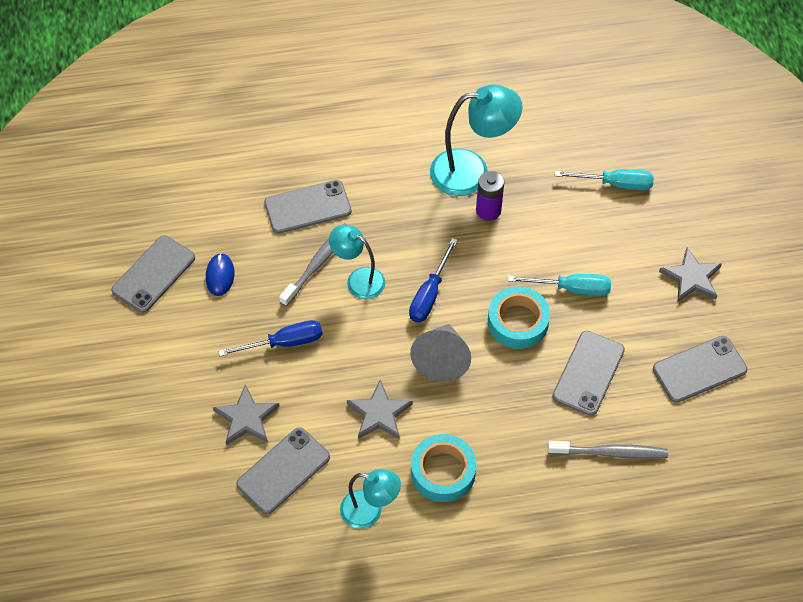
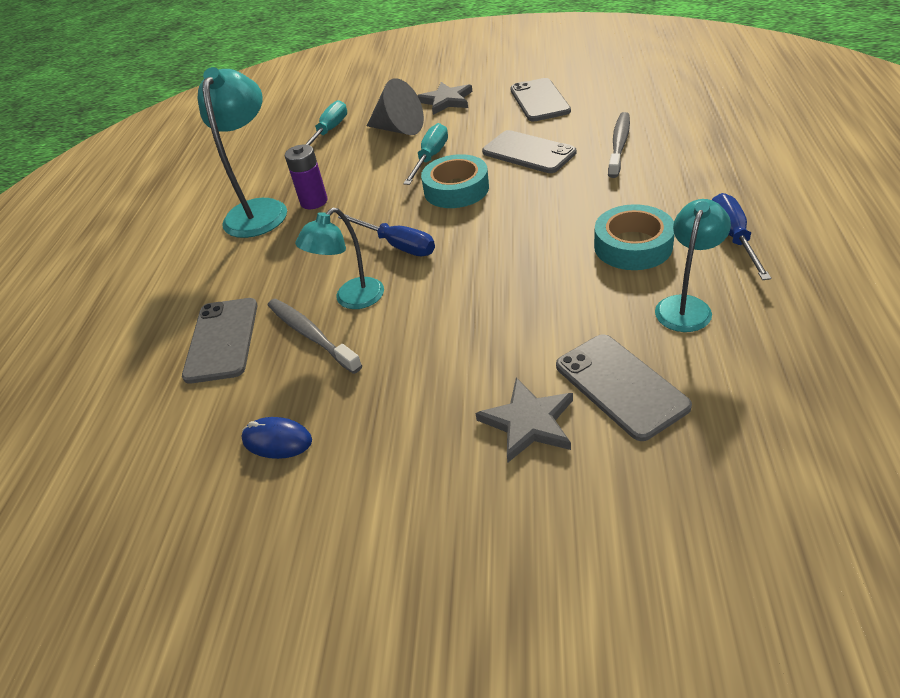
camera: 70 degrees left, 15 degrees down
(154, 274) = (230, 531): grey phone -> none
(284, 343) = (417, 374): blue screwdriver -> blue screwdriver (733, 237)
(379, 413) = (546, 291): grey star -> none
(441, 359) = (485, 240): grey cone -> grey cone (399, 129)

